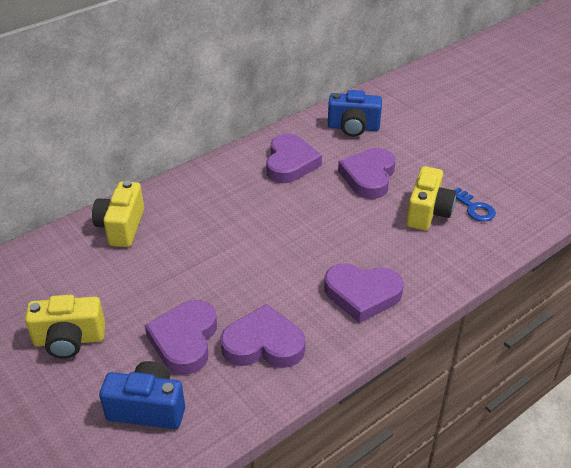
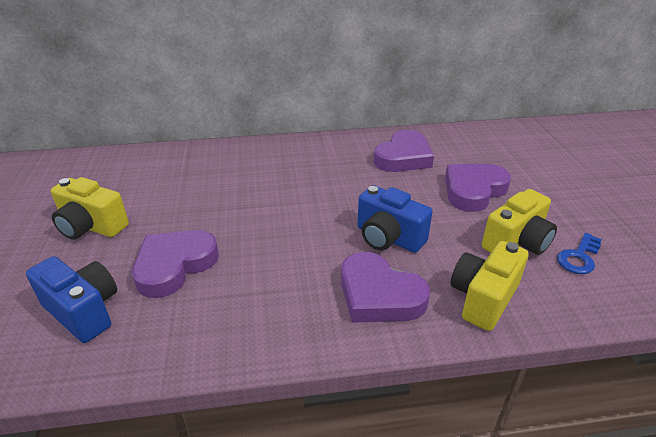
camera: 30 degrees right, 5 degrees down
(121, 227) = (218, 160): yellow camera -> yellow camera (483, 298)
(263, 344) = (238, 300): purple heart -> none
(353, 128) = (489, 147): blue camera -> blue camera (388, 238)
(474, 208) = (579, 257): blue key -> blue key turned 45 degrees clockwise

